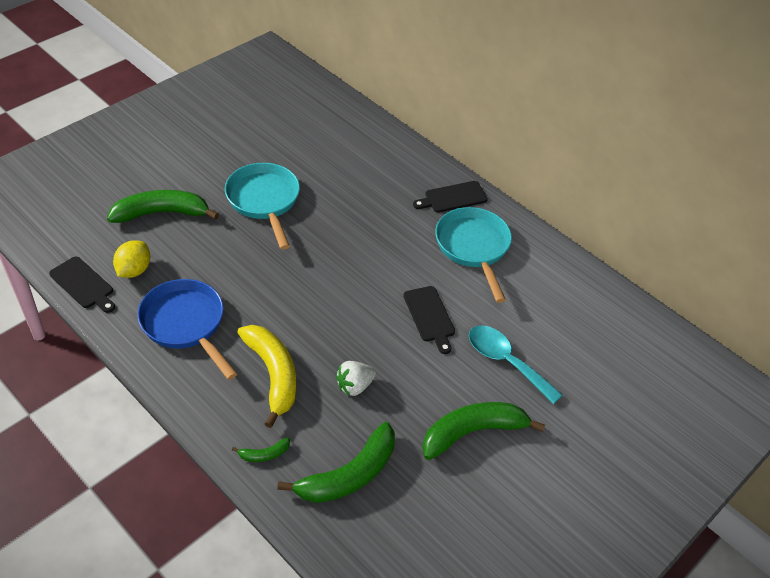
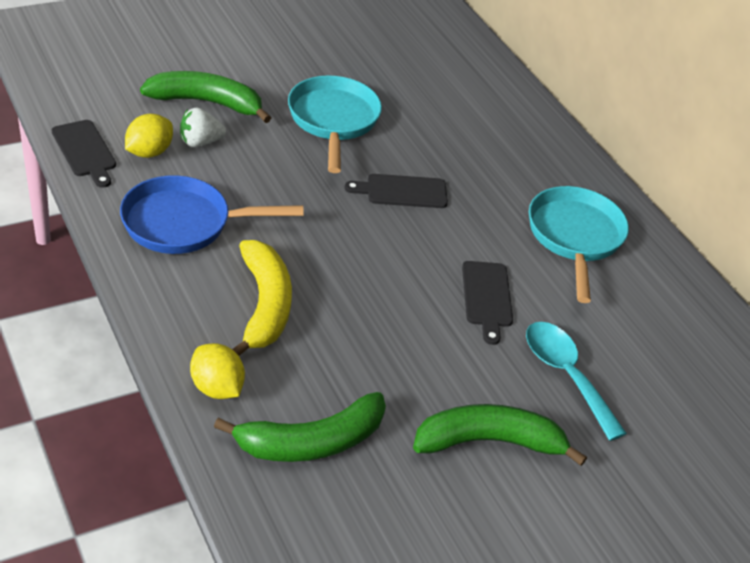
camera: 15 degrees right, 5 degrees down
(185, 324) = (184, 223): blue pan -> blue pan turned 75 degrees counterclockwise
(264, 454) = (216, 388): green banana -> yellow lemon
(355, 386) = (360, 346): white strawberry -> white strawberry (200, 142)
(453, 198) = (570, 176): black cutting board -> black cutting board (402, 191)

